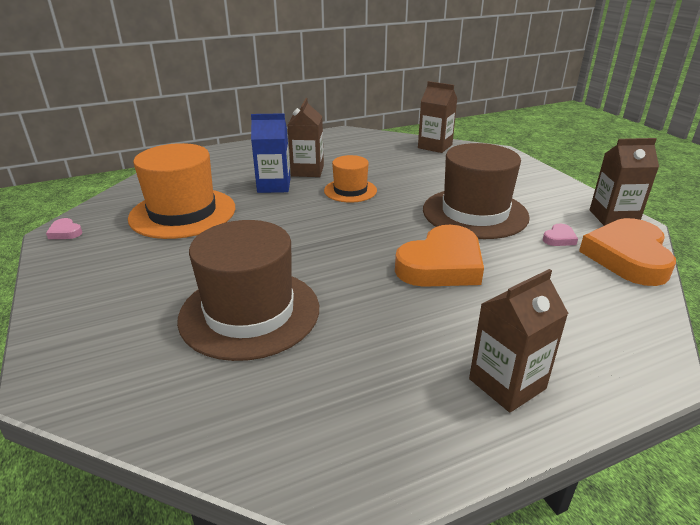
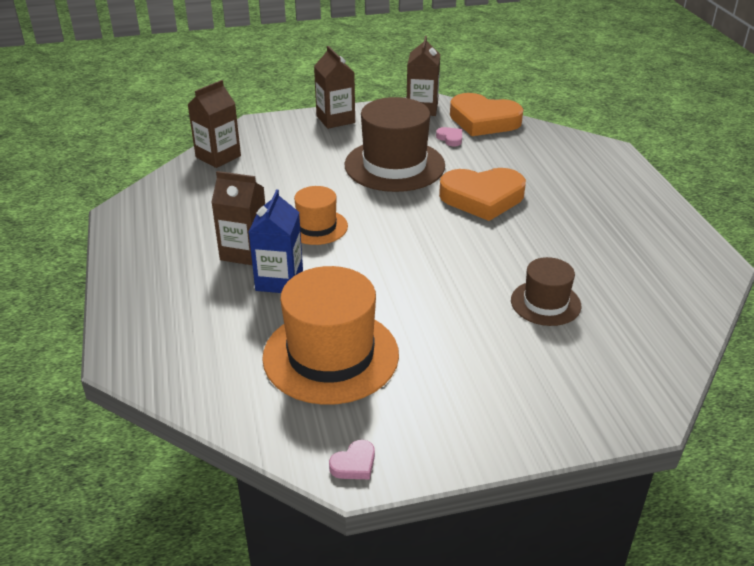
camera: 80 degrees left, 5 degrees up
(249, 312) = (545, 303): brown hat -> brown hat, size x0.55
(441, 265) = (482, 198): orange heart -> orange heart turned 120 degrees clockwise
(507, 384) = (625, 200): brown carton -> brown carton (335, 119)

